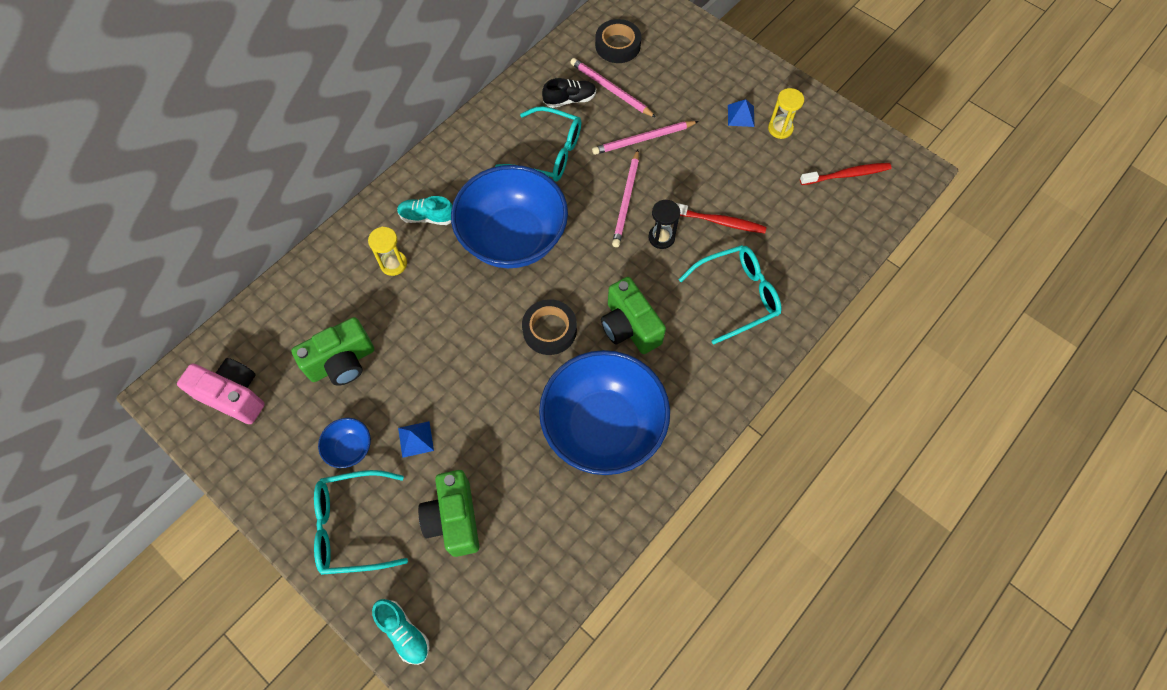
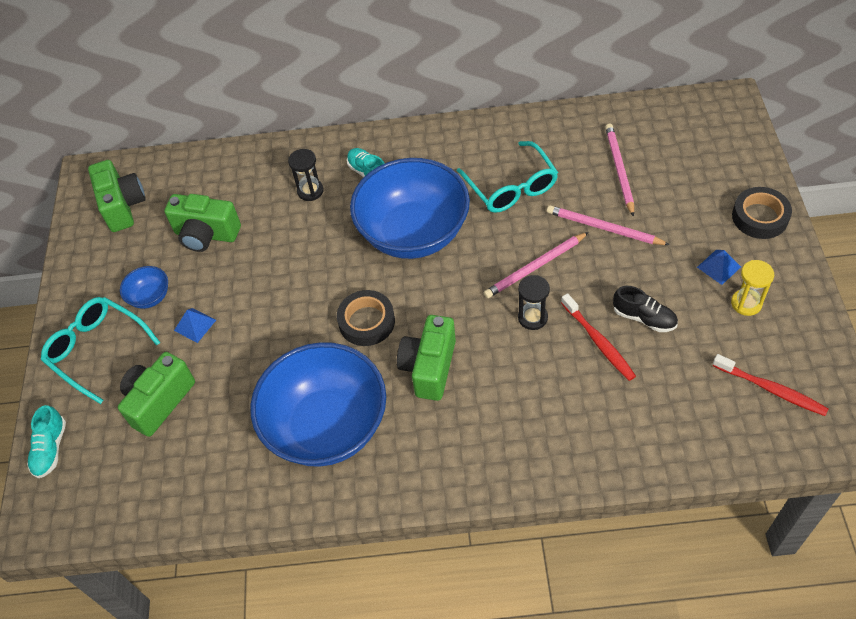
camera: 50 degrees right, 10 degrees down
(234, 396) = (123, 206): pink camera -> green camera
(393, 264) = (310, 191): yellow hourglass -> black hourglass
(569, 100) = (574, 156): black shoe -> black shoe (644, 318)
(617, 45) = (665, 137): black tape -> black tape (760, 217)
(737, 295) = (547, 413): turquoise glasses -> none

